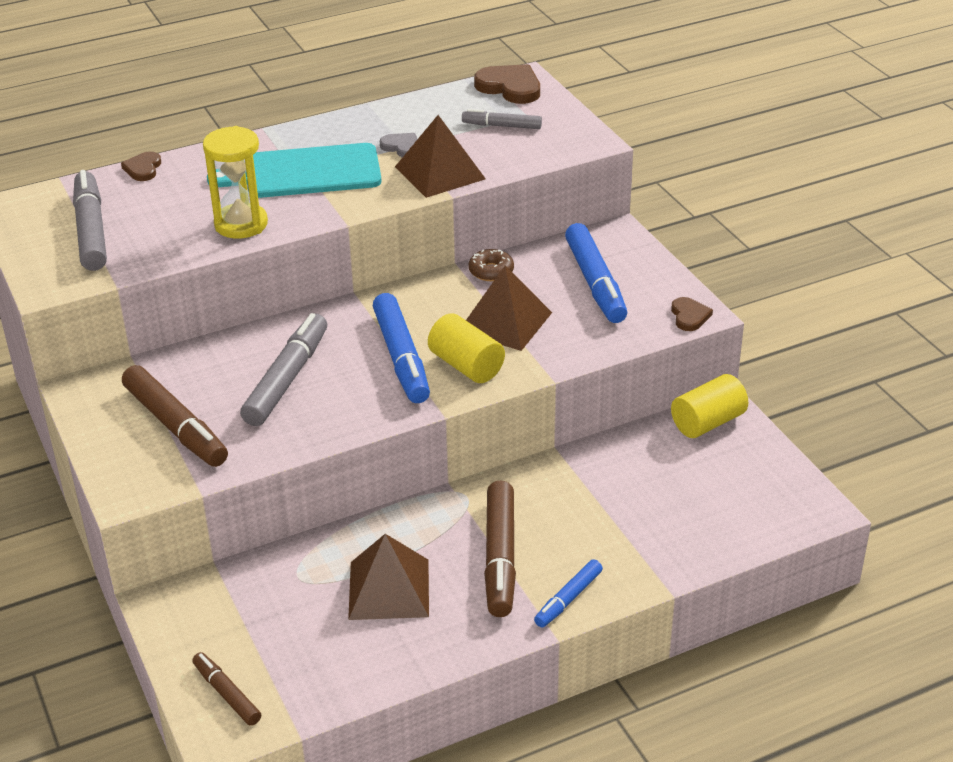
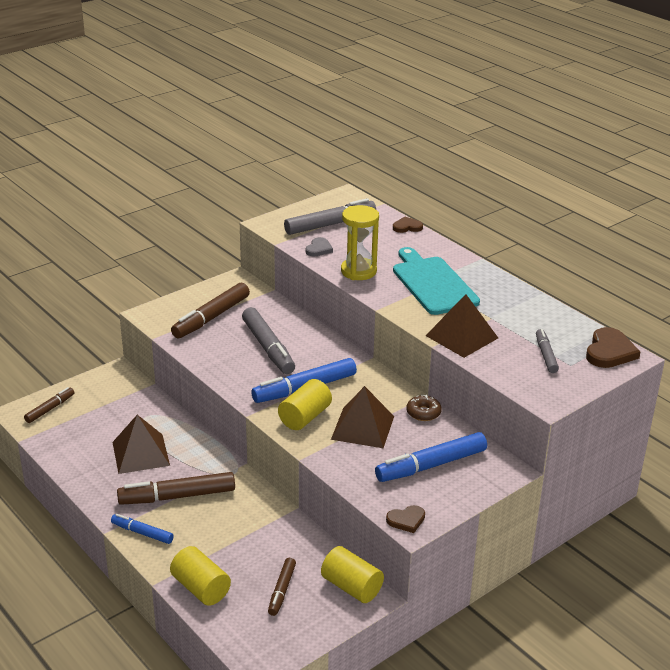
camera: 75 degrees right, 5 degrees down
(287, 379) = (268, 348): grey marker -> grey marker turned 60 degrees clockwise
(402, 147) = (488, 316): grey heart -> grey heart (319, 249)
(688, 550) = (201, 588): none -> yellow cylinder
(704, 479) = (281, 590): none -> brown marker

